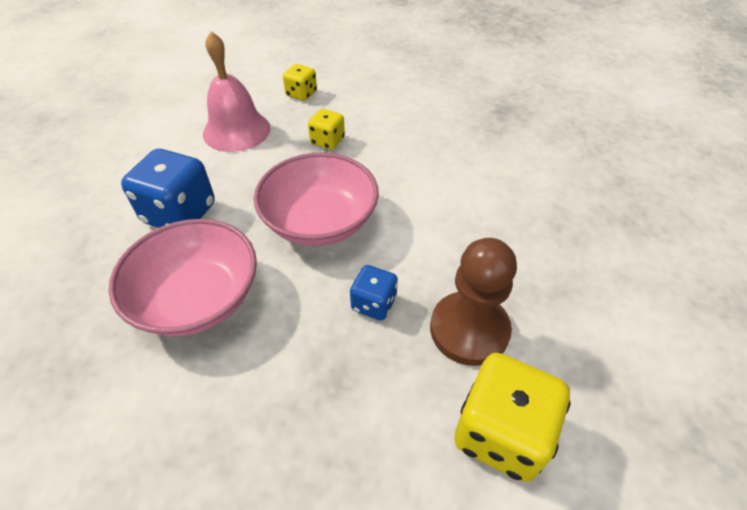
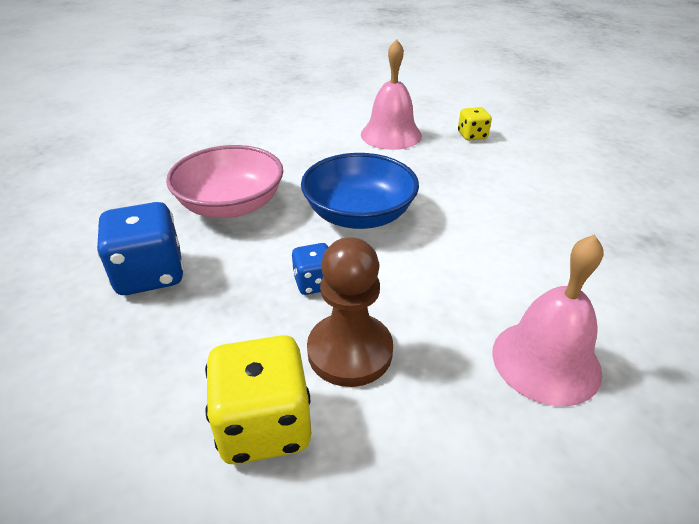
camera: 50 degrees right, 10 degrees down
(180, 214) = (289, 159): blue dice -> blue dice (150, 274)
(320, 221) = (359, 215): pink bowl -> blue bowl
(327, 141) = (443, 173): yellow dice -> none
(560, 234) = (546, 361): none -> pink bell

